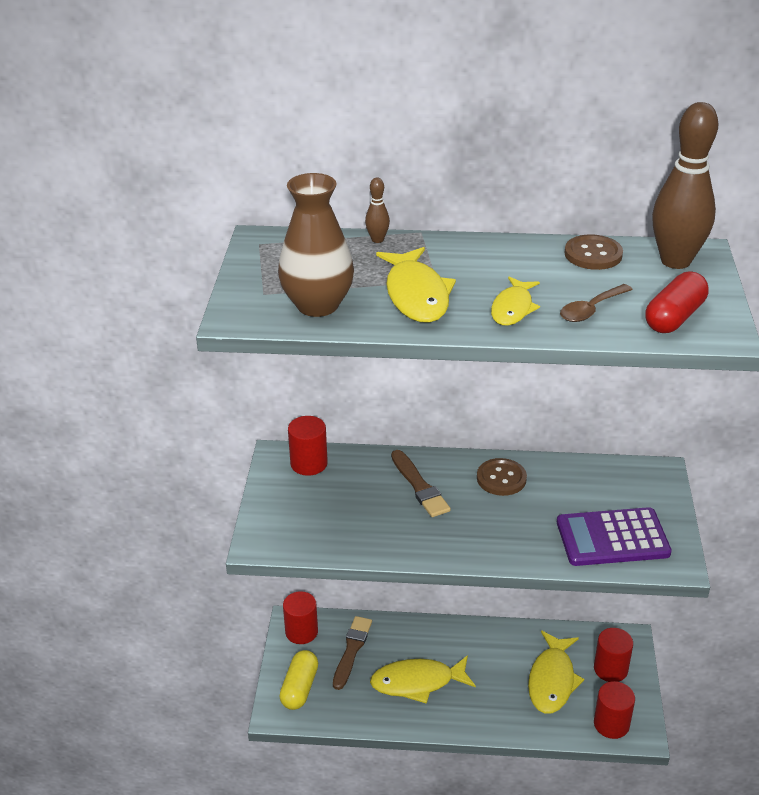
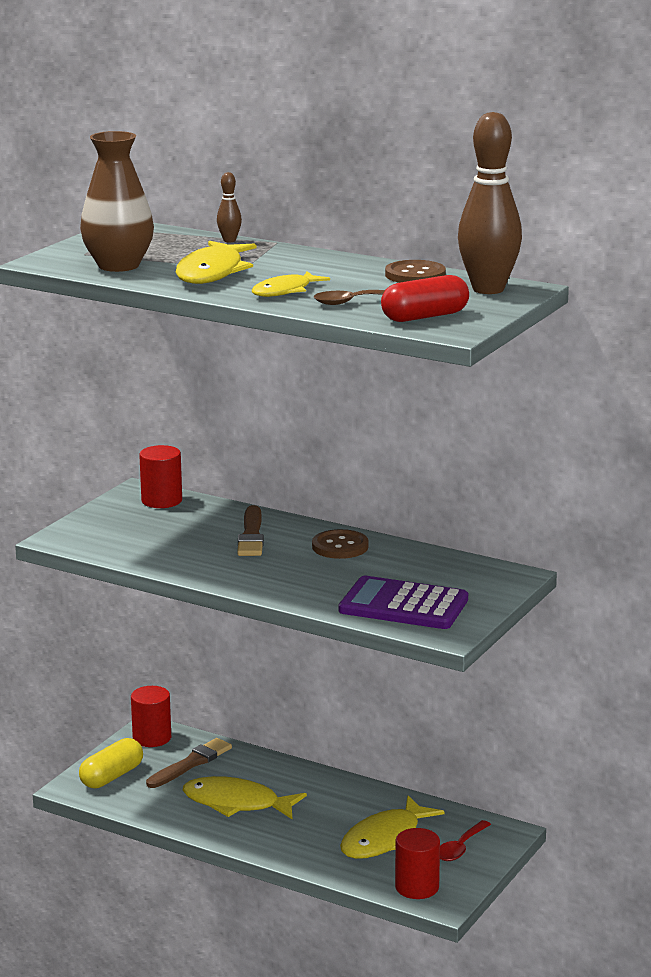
camera: 25 degrees right, 15 degrees down
(610, 669) = (460, 848): red cylinder -> red spoon

